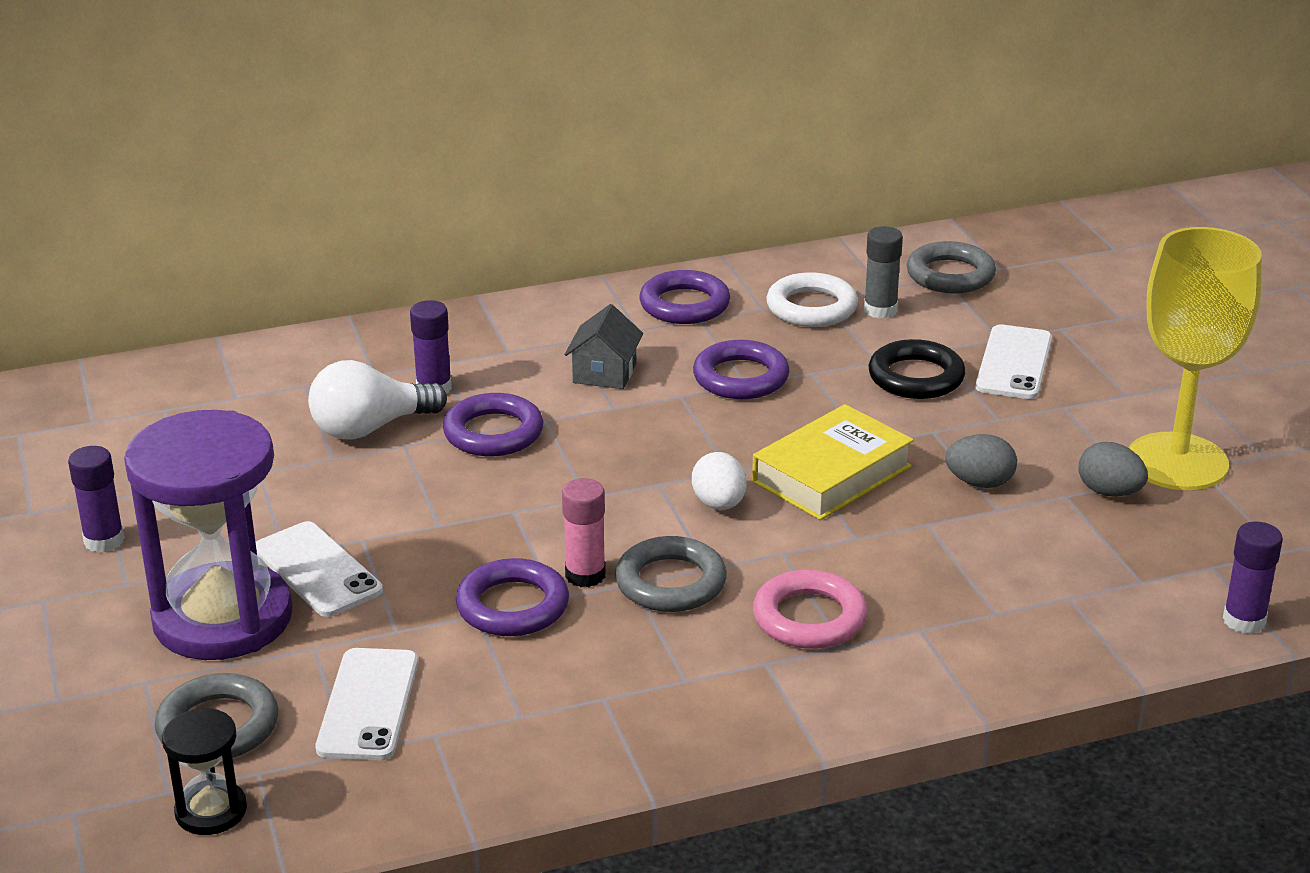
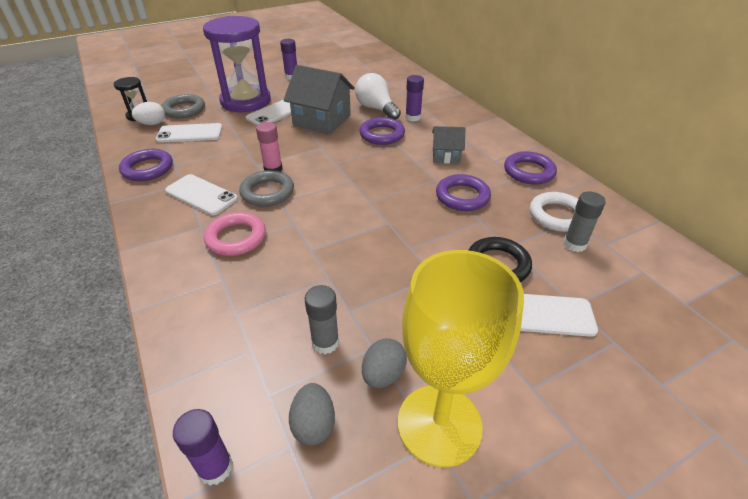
camera: 80 degrees right, 10 degrees up
(391, 504) = (322, 120): none -> grey house
(512, 606) = (250, 155): purple ring -> purple ring (147, 169)
(657, 668) = (201, 195): none -> white phone
(719, 504) = (336, 200): white egg -> white egg (152, 124)
(832, 474) = (373, 236): yellow book -> none
(950, 275) = (650, 275): grey ring -> none
(979, 483) = (379, 300): grey egg -> grey egg (313, 424)
(1056, 533) = (325, 342): none -> grey glue stick

